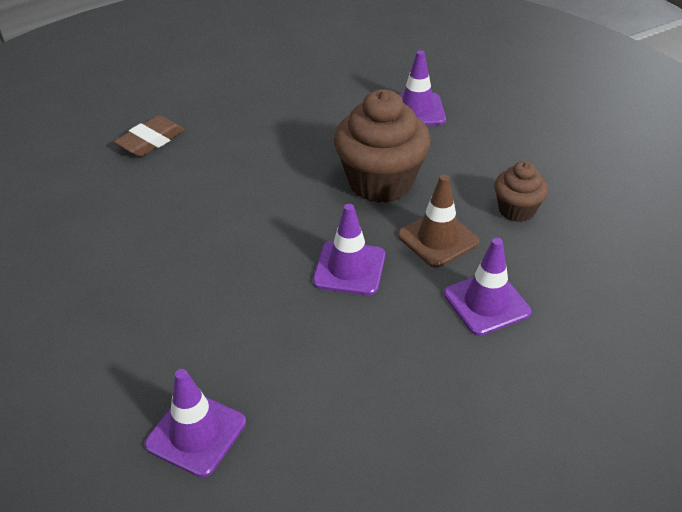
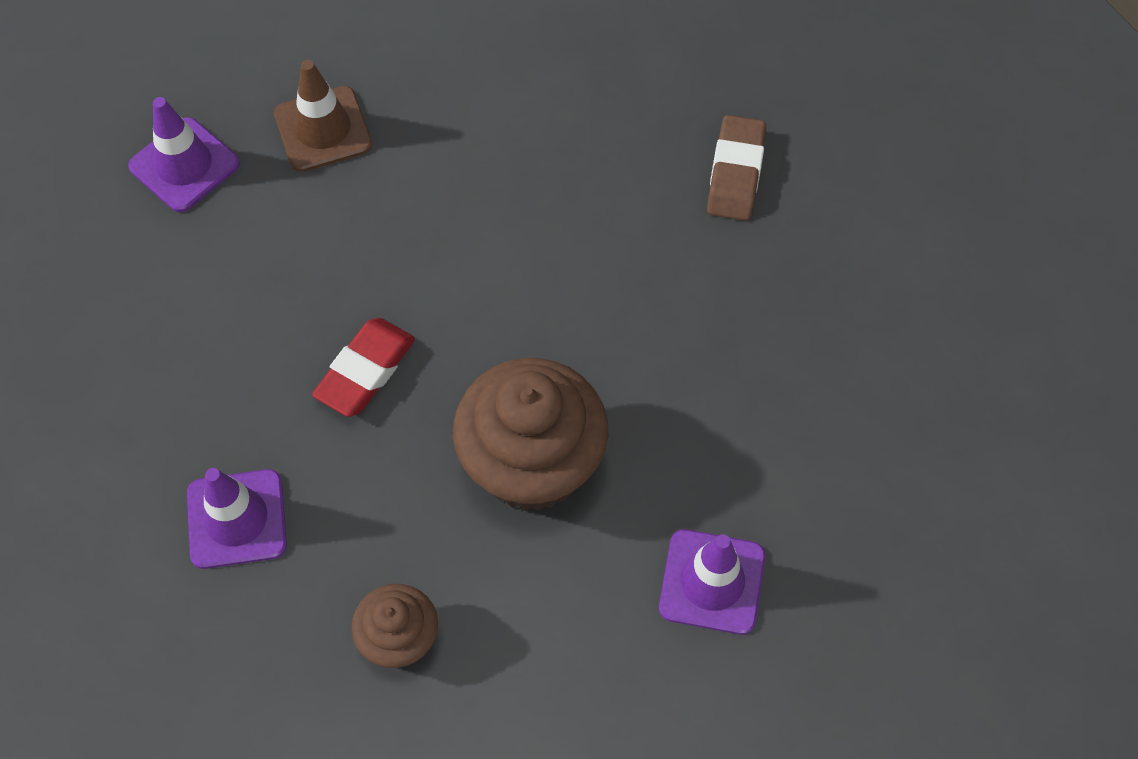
camera: 105 degrees right, 20 degrees up
(151, 141) = (735, 173): brown eraser -> brown eraser turned 45 degrees clockwise
(349, 268) = (365, 371): purple traffic cone -> red eraser
(438, 239) = (379, 502): brown traffic cone -> brown traffic cone (323, 129)

